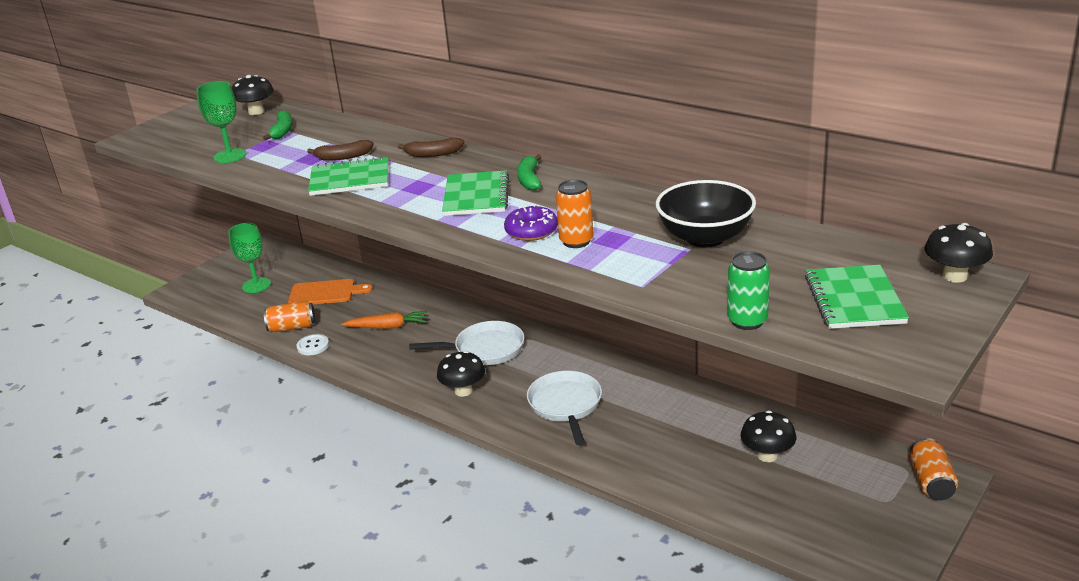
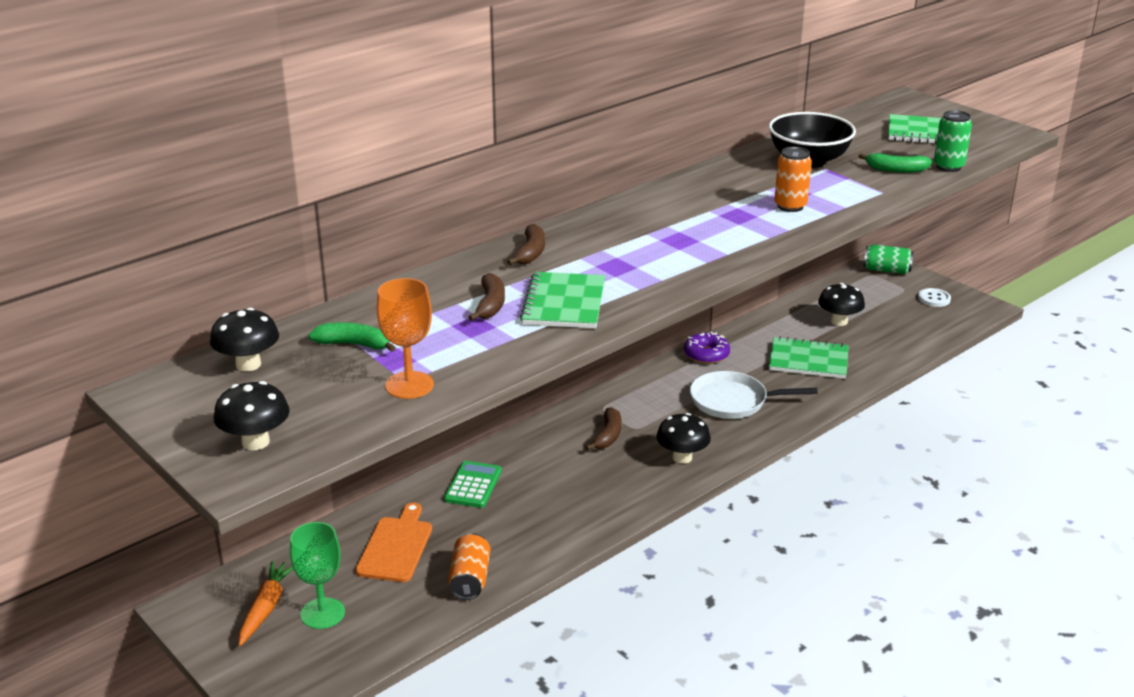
camera: 80 degrees left, 0 degrees up
(230, 156) = (409, 385): green goblet -> orange goblet
(313, 346) = (529, 562): white button -> white button (934, 299)
(387, 327) = (519, 499): orange carrot -> orange carrot (266, 608)
(401, 305) = (473, 485): none -> green calculator
(476, 196) = (662, 239): green notebook -> green notebook (808, 360)
(485, 349) = (608, 435): white pan -> brown banana
(529, 179) = (641, 212): green banana -> green banana (896, 170)
(531, 231) = (759, 222): purple donut -> purple donut (706, 354)
(931, 482) = (886, 270): orange can -> green can
(954, 276) = (903, 103): black mushroom -> black mushroom (255, 442)

